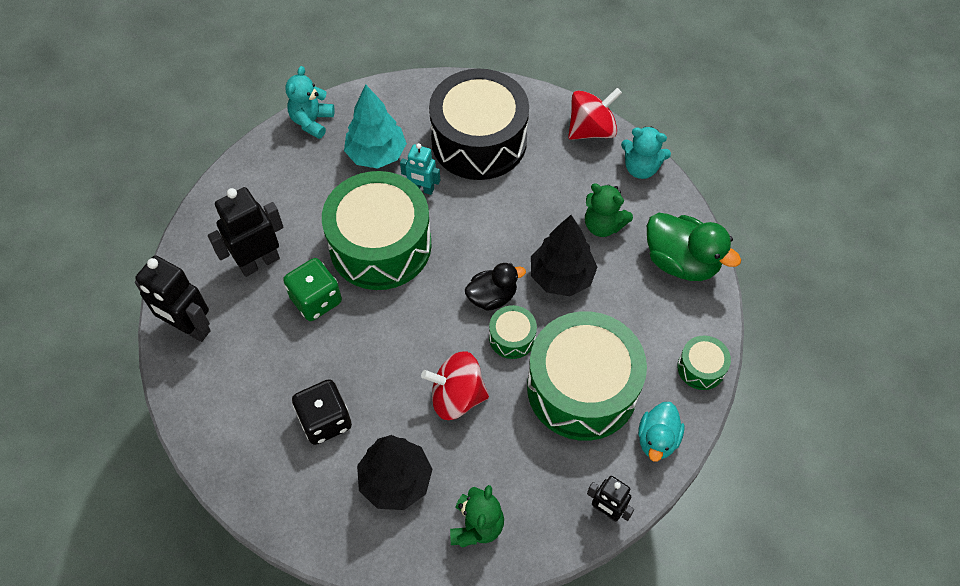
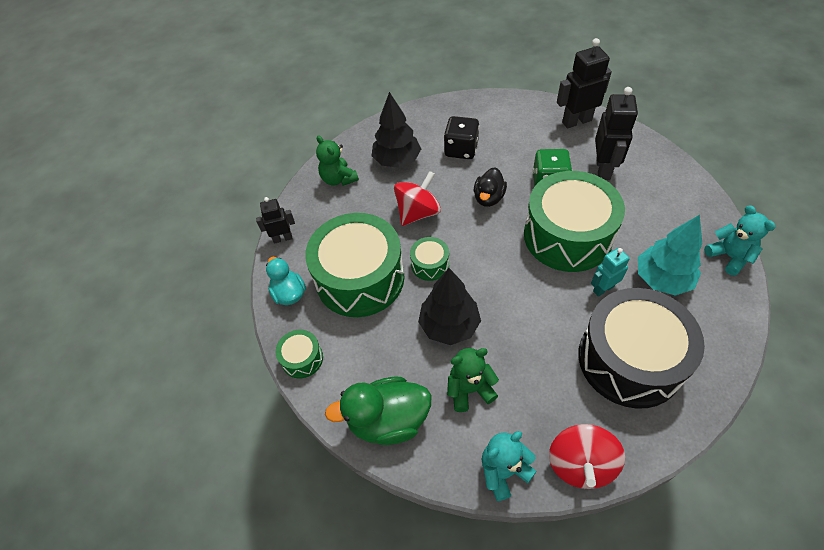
camera: 135 degrees right, 5 degrees down
(492, 297) = (470, 273): black duck -> black duck (488, 198)

